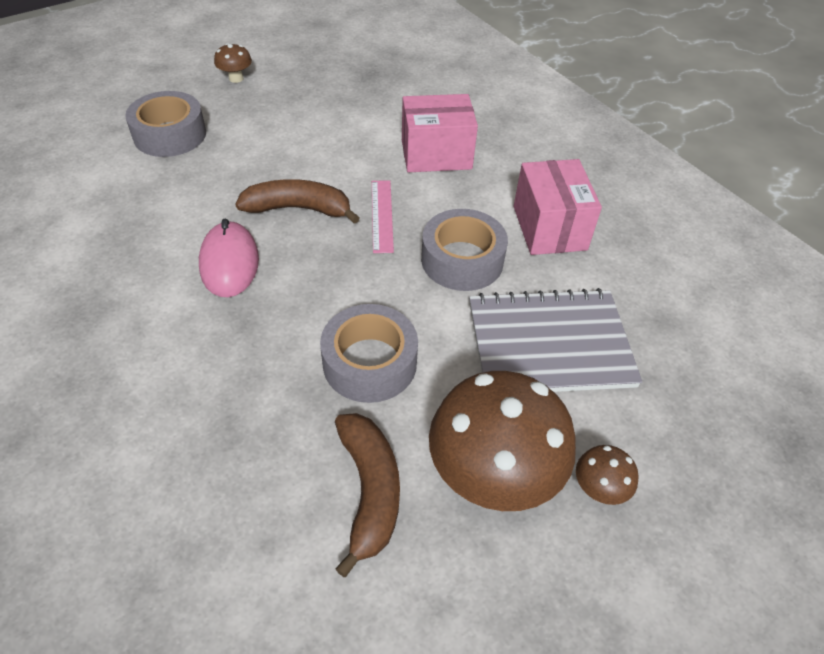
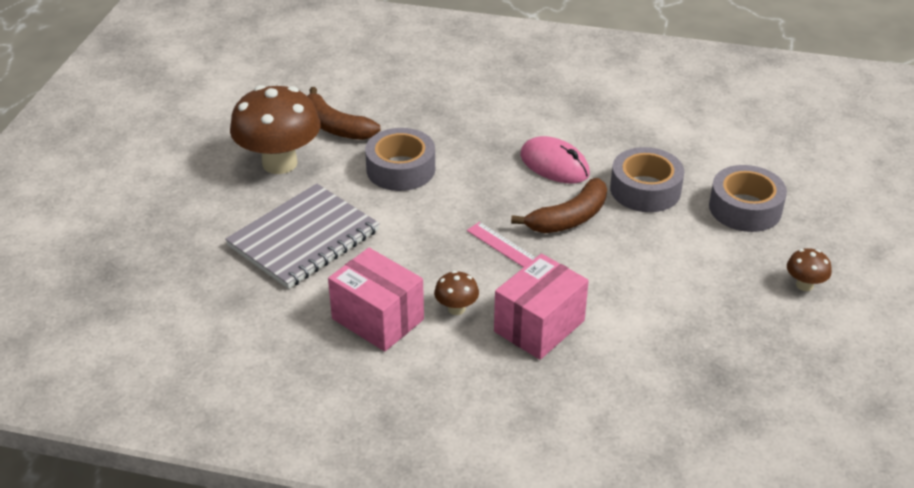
camera: 140 degrees right, 10 degrees down
(462, 260) = (415, 254): grey tape -> grey tape (645, 189)
(598, 489) = (217, 188): brown mushroom -> brown mushroom (456, 309)

